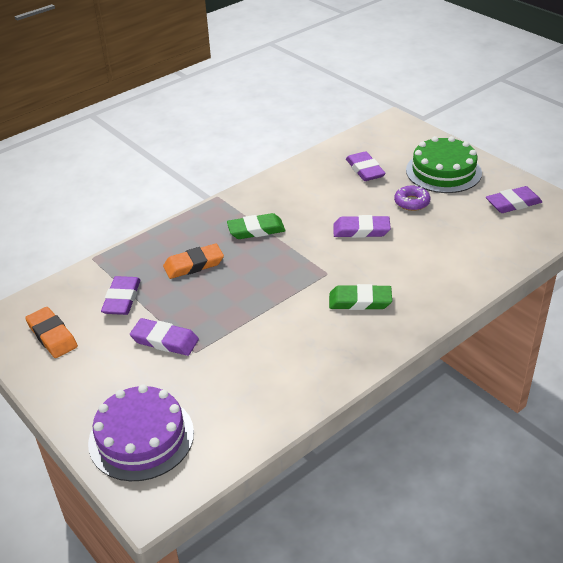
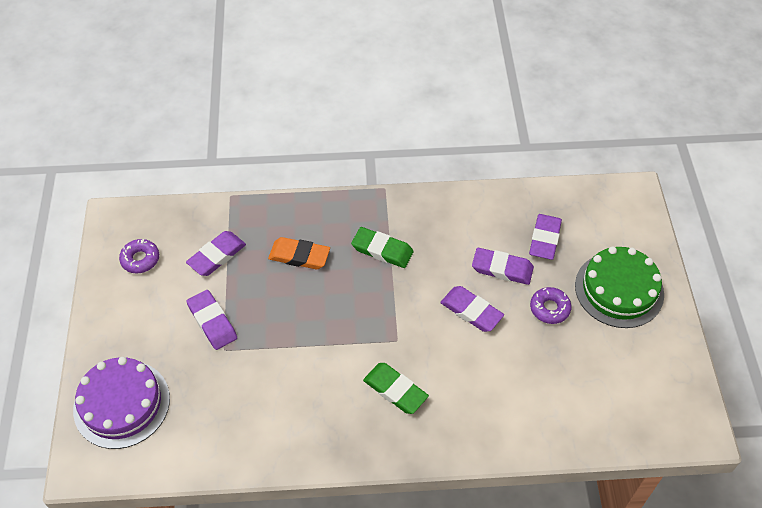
camera: 35 degrees right, 15 degrees up
(52, 335) = (140, 259): orange eraser -> purple donut
(513, 203) = (648, 375): purple eraser -> purple eraser (502, 269)

